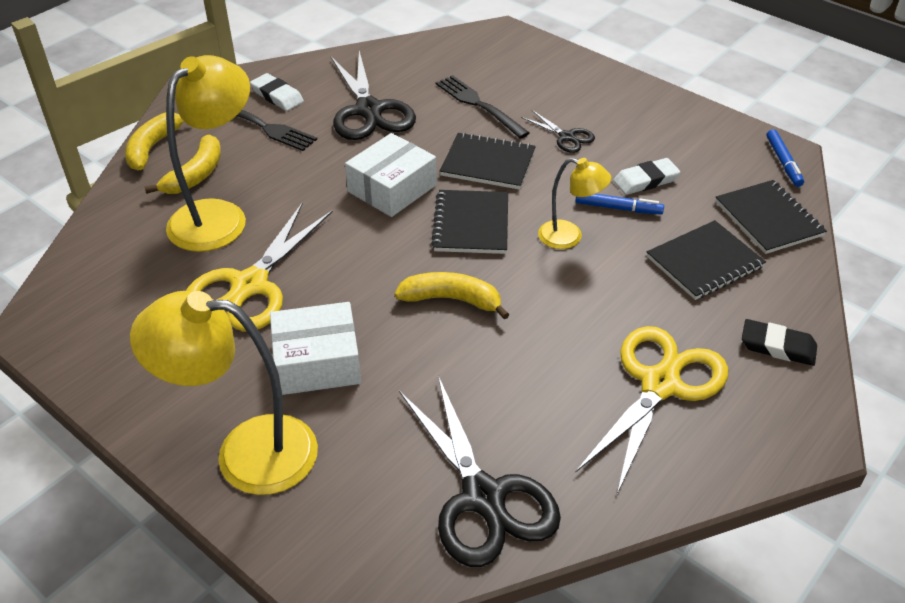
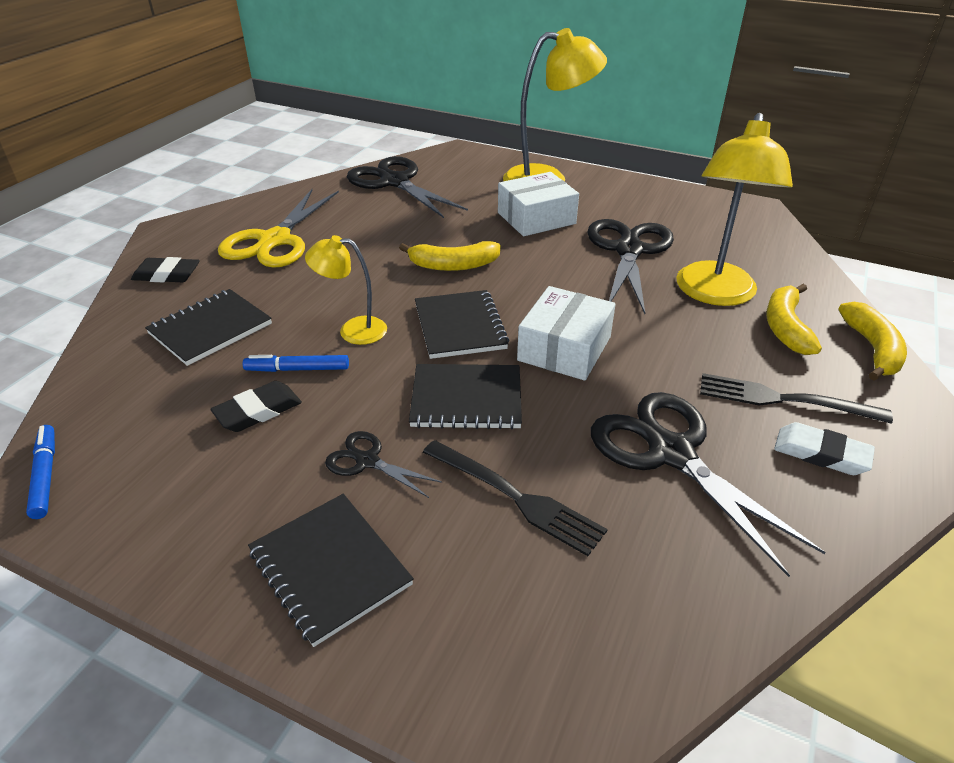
camera: 165 degrees right, 5 degrees down
(250, 285) = (628, 250): yellow scissors -> black scissors
(645, 180) = (258, 411): white eraser -> black eraser
(768, 219) = (114, 386): black notebook -> black notebook (330, 568)

